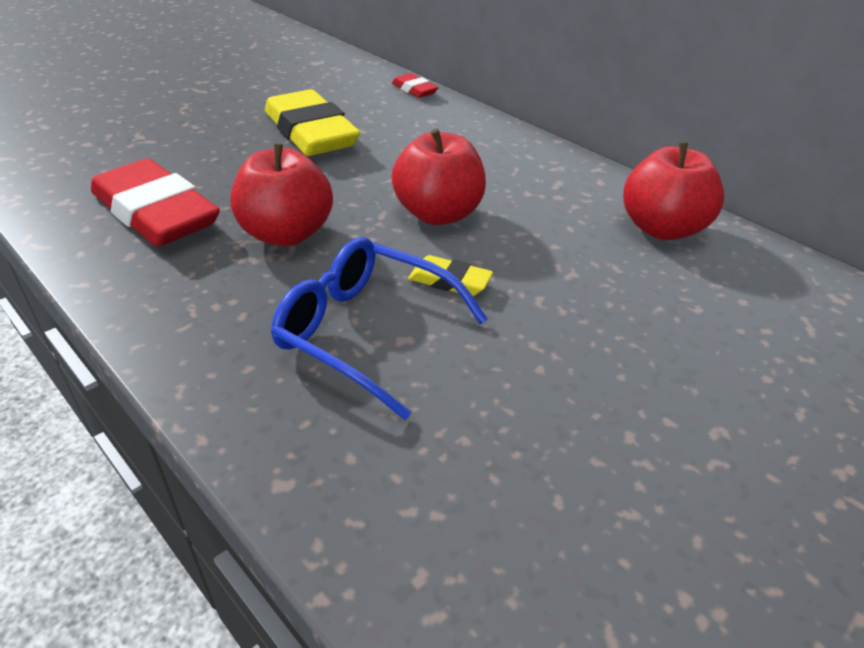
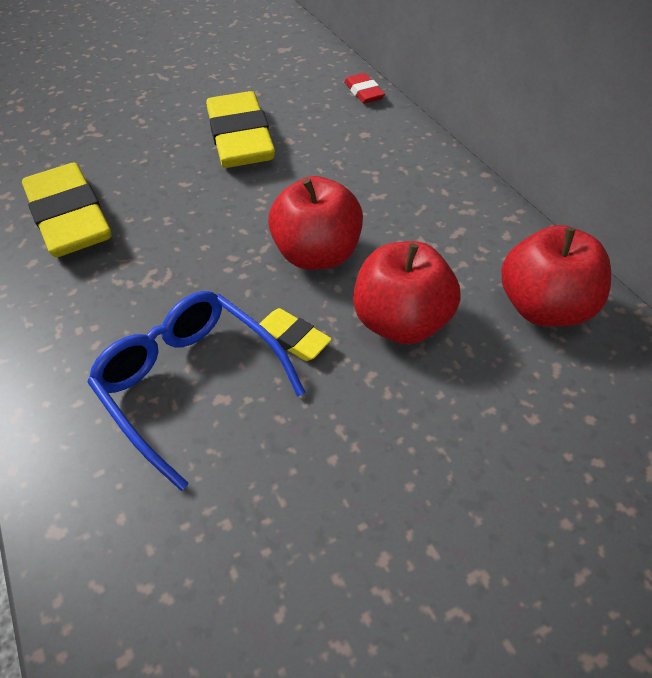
camera: 20 degrees right, 10 degrees up
(156, 213) = (70, 218): red eraser -> yellow eraser
(286, 234) = (168, 258): red apple -> red apple (402, 322)

